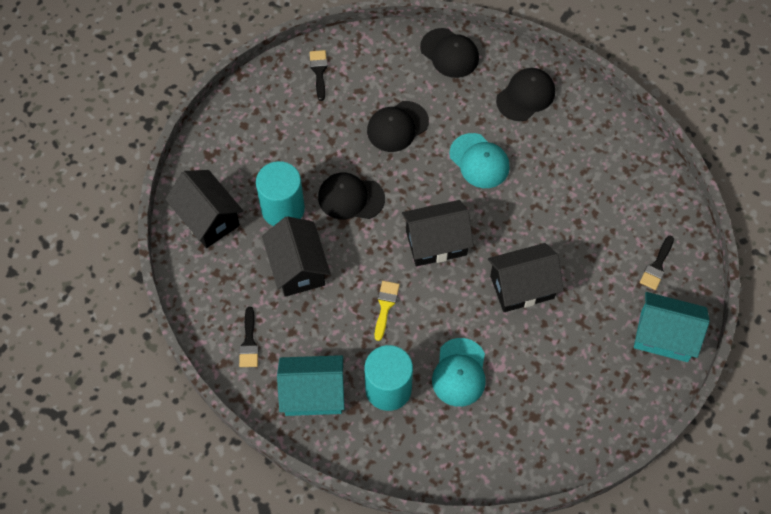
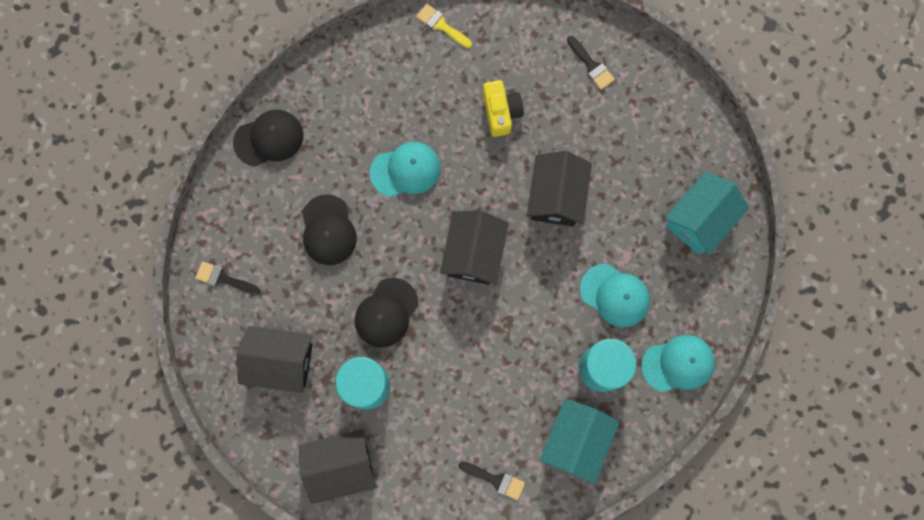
camera: 65 degrees left, 15 degrees up
(298, 267) = (438, 398): black house -> black house (281, 361)
(385, 306) = (517, 332): yellow brush -> yellow brush (441, 25)
(424, 453) = (678, 364): none -> turquoise cap
(525, 96) = (355, 90): black cap -> none
(571, 212) = (501, 112): none -> yellow camera
(664, 336) = (661, 96): turquoise house -> turquoise house (699, 220)

